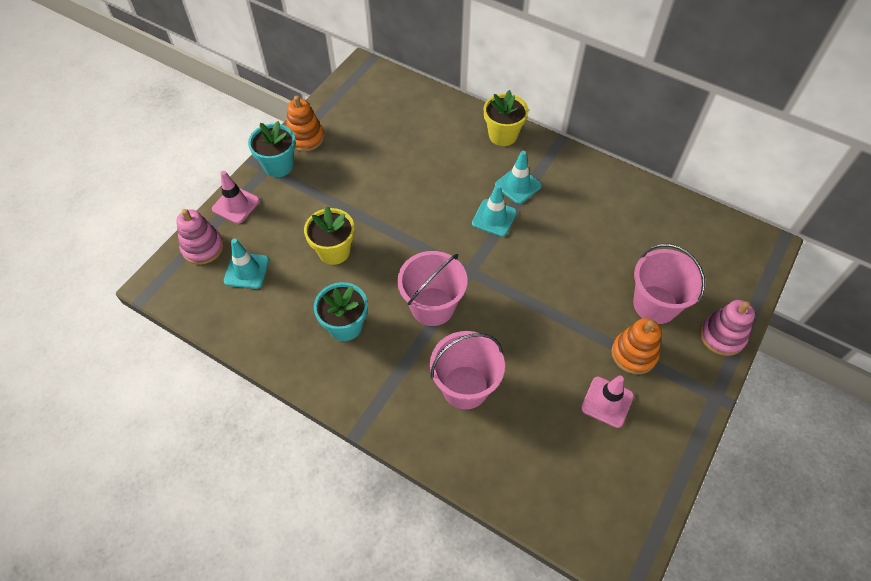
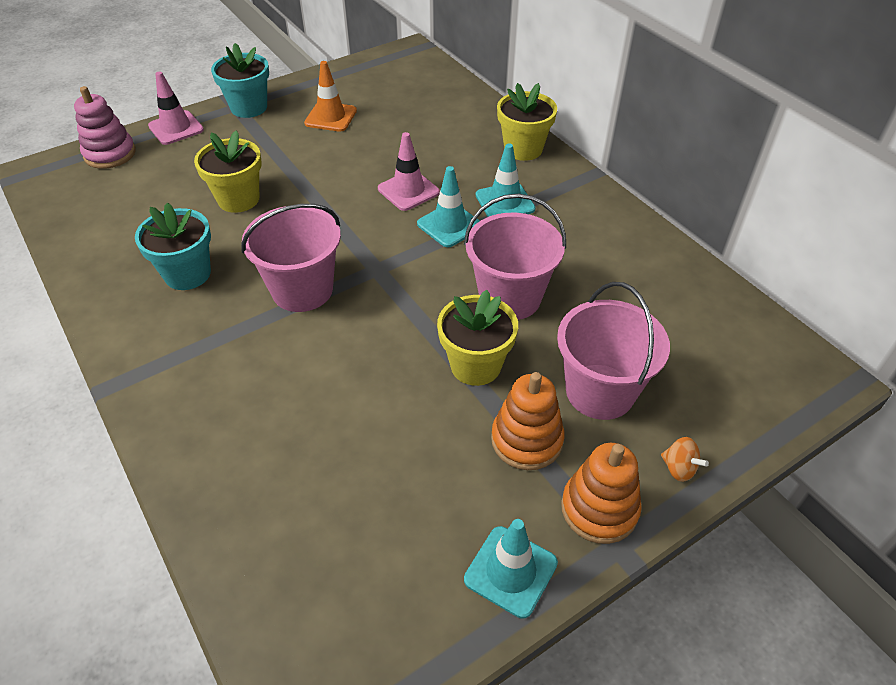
camera: 25 degrees right, 10 degrees down
(246, 271) = (133, 188): turquoise traffic cone -> turquoise traffic cone (510, 571)
(305, 138) = (297, 92): orange stacking toy -> orange stacking toy (599, 509)
(348, 153) = (331, 117): none -> orange traffic cone
(465, 387) = (270, 390): pink bucket -> pink bucket (510, 297)
(575, 317) = (475, 365): none -> yellow flower pot
(607, 402) = (445, 485): pink traffic cone -> pink traffic cone (408, 190)
(722, 336) = (679, 468): pink stacking toy -> orange spinning top

